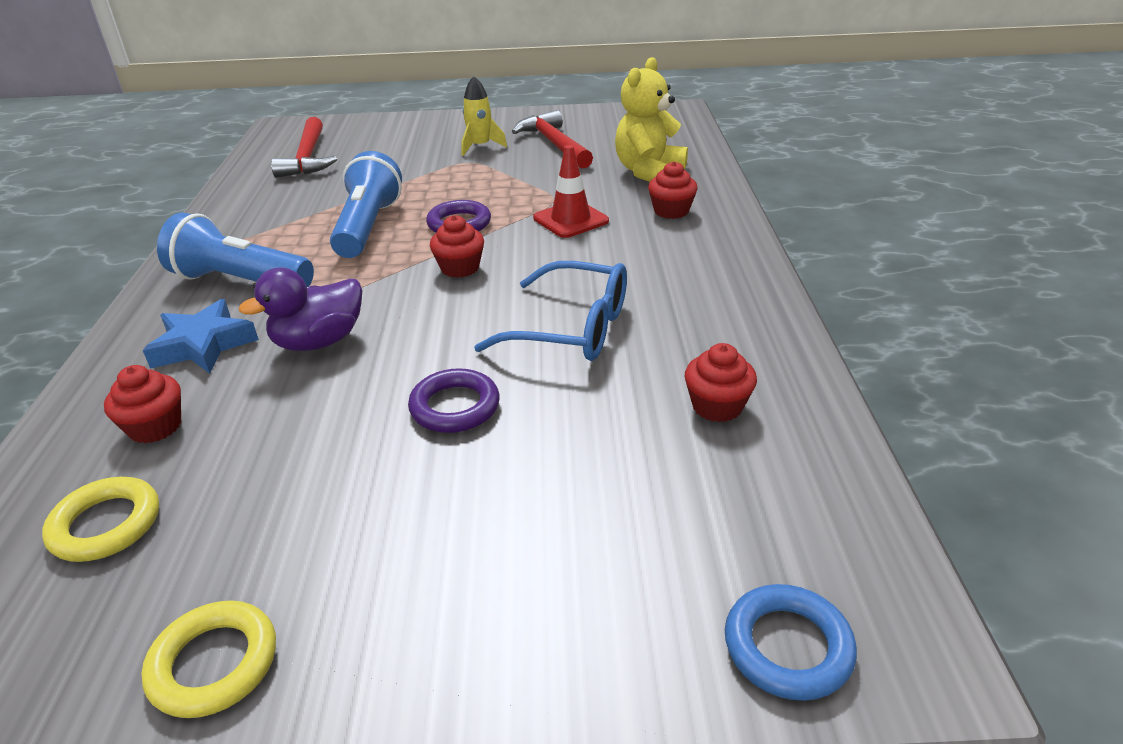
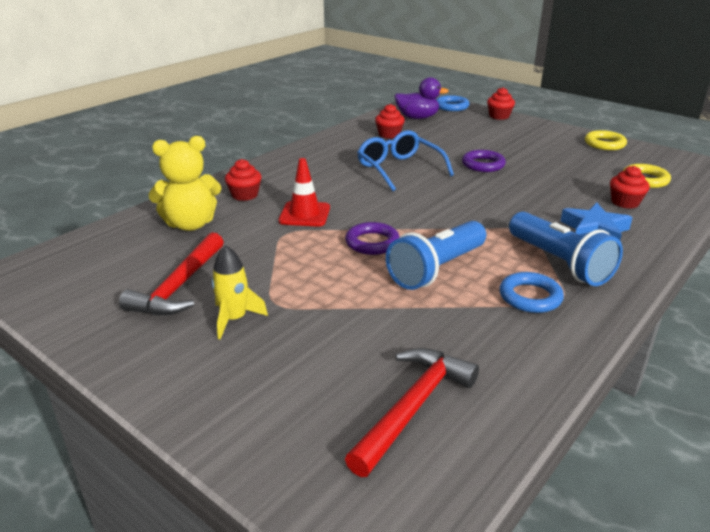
camera: 140 degrees left, 5 degrees down
(259, 239) = (530, 297): none -> blue ring
(319, 342) = (526, 207): purple duck -> purple duck (417, 118)
(460, 268) = (411, 214): red cupcake -> red cupcake (499, 116)

